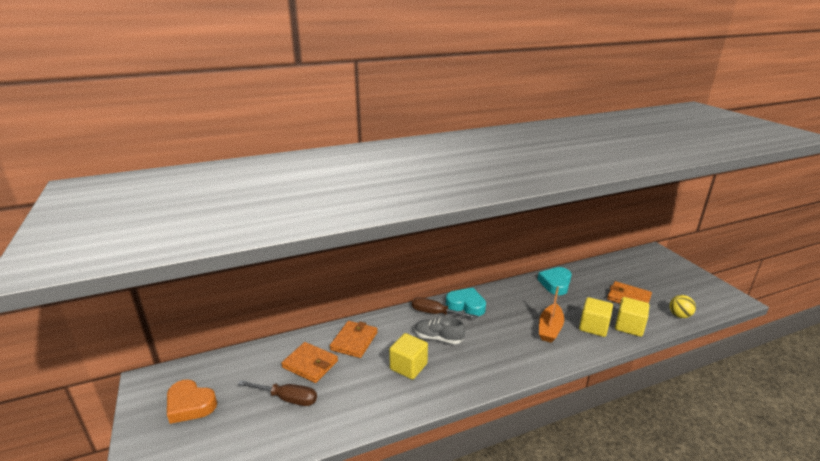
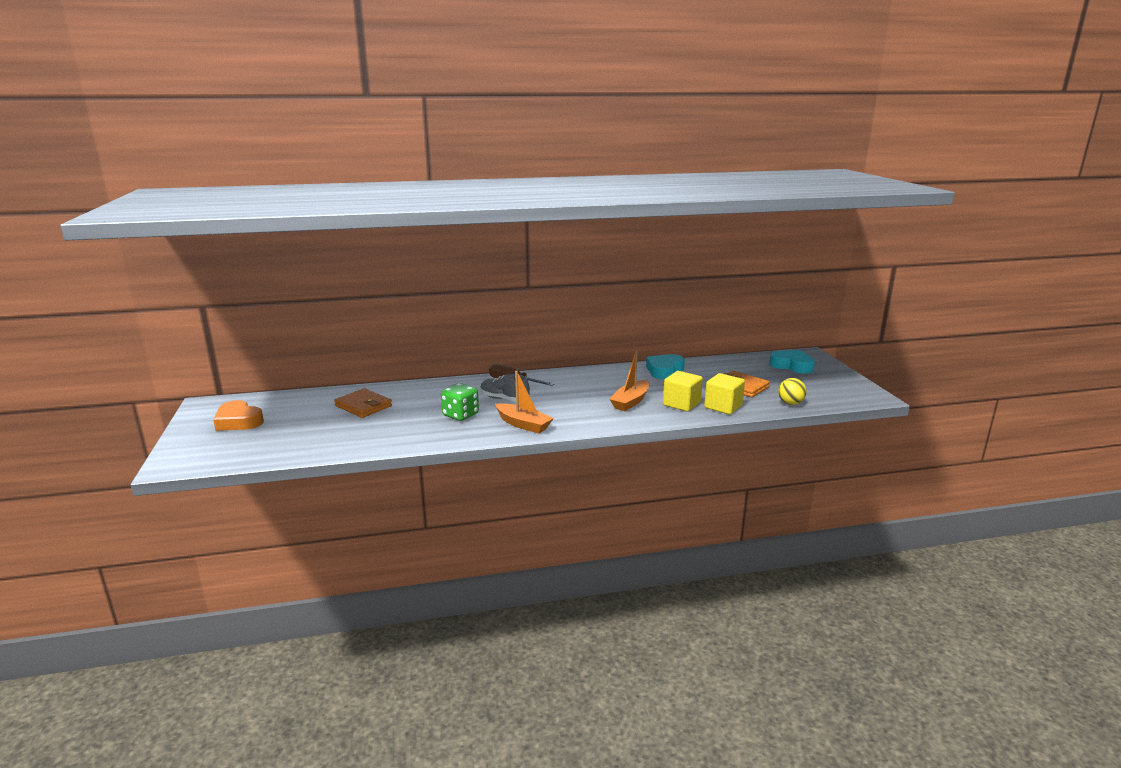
camera: 10 degrees right, 5 degrees down
(288, 399) = (330, 425): brown screwdriver -> none
(354, 341) = (416, 394): orange wallet -> none
(408, 366) = (460, 415): yellow cube -> green dice
(466, 305) = (551, 379): turquoise heart -> turquoise heart (792, 366)
(472, 373) = (523, 424): none -> orange boat

